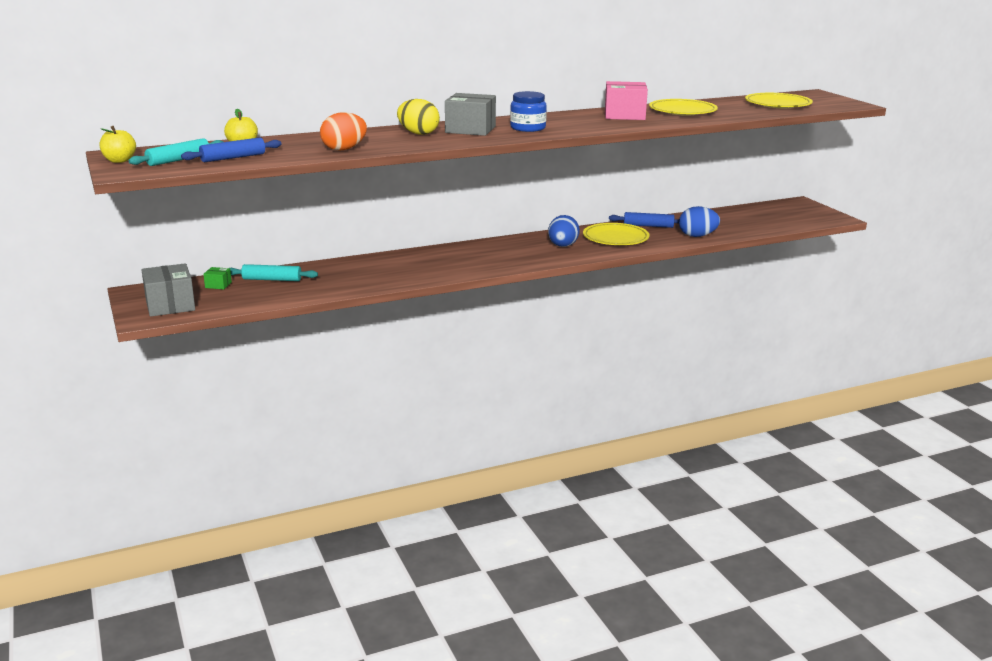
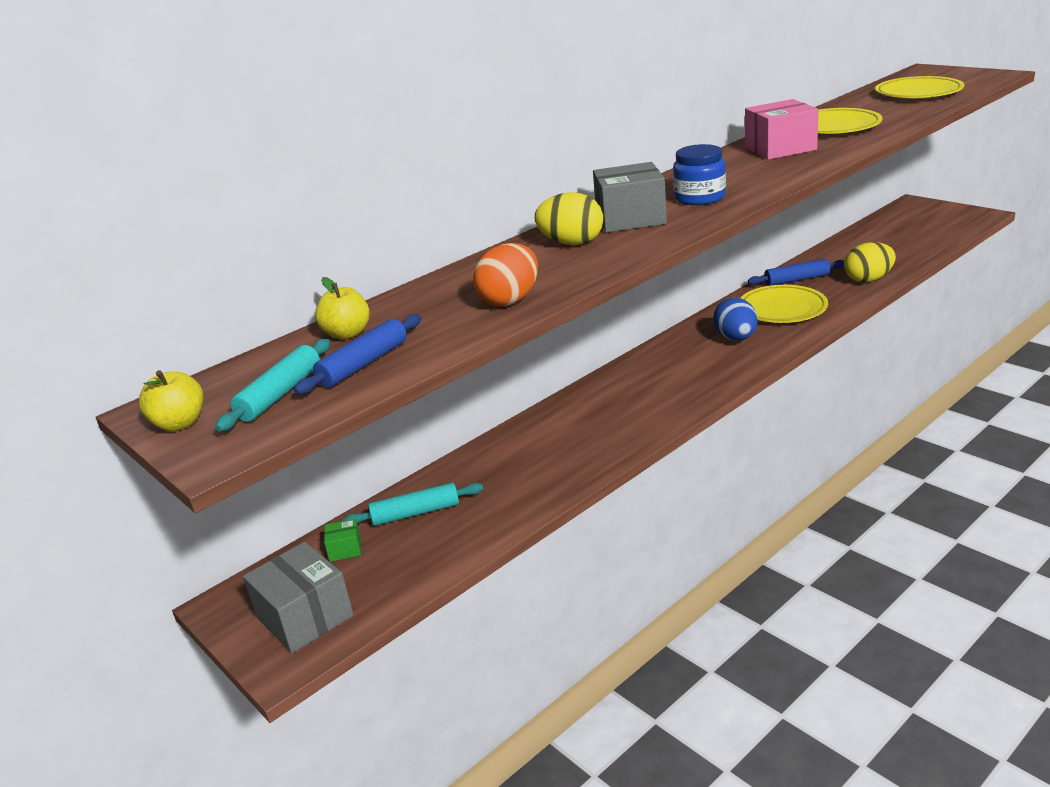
camera: 15 degrees left, 5 degrees up
(697, 236) = (868, 279): blue egg -> yellow egg

